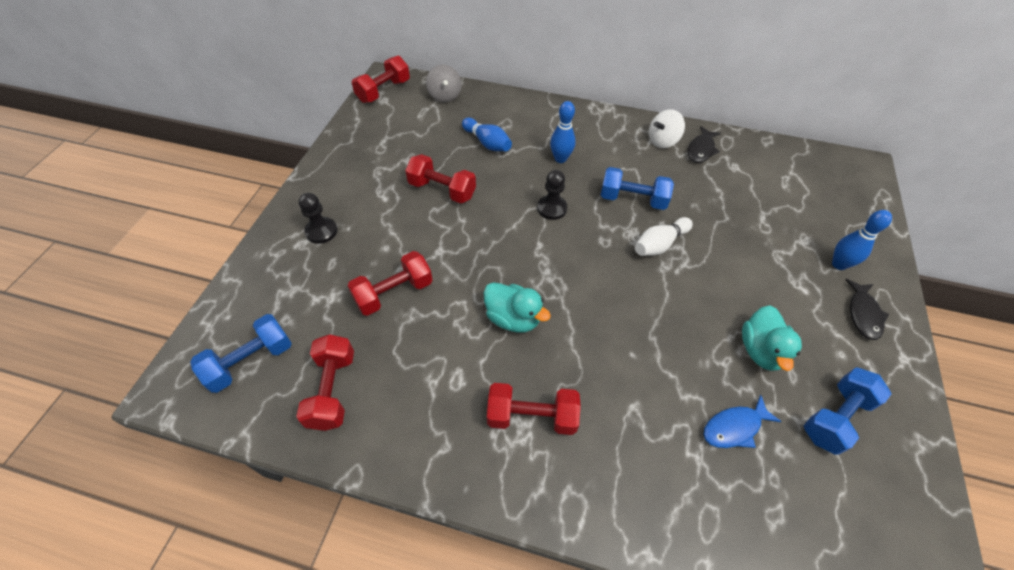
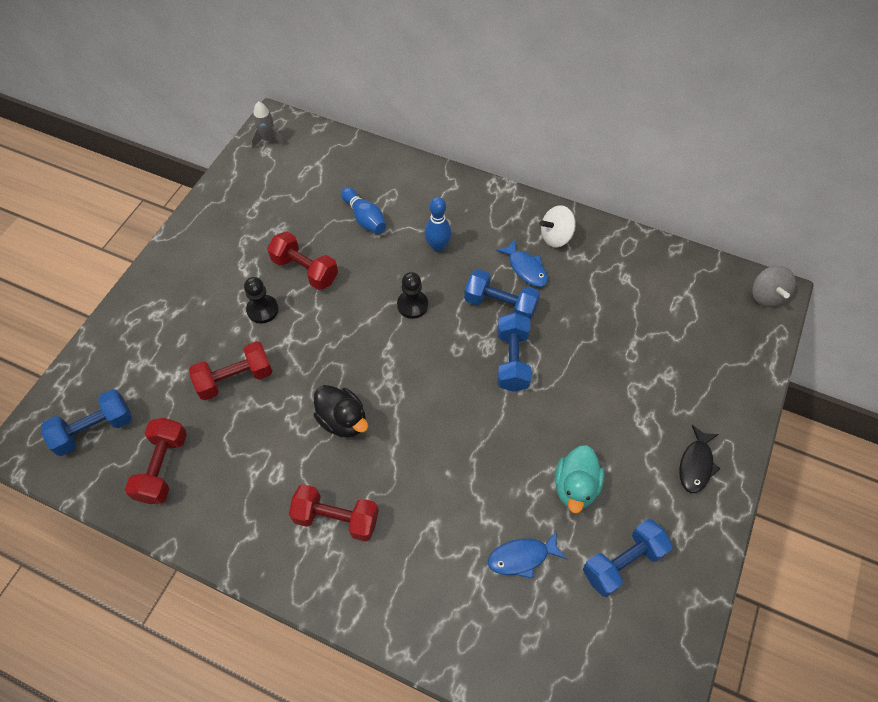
camera: 10 degrees right, 5 degrees up
(321, 231) = (177, 303): black pawn -> black pawn (262, 310)
(384, 91) = (268, 139): red dumbbell -> grey rocket
(444, 96) = (332, 153): grey spinning top -> grey spinning top (766, 296)
(513, 318) = (343, 420): turquoise duck -> black duck
(645, 168) = (526, 268): none -> blue fish
(659, 244) = (512, 360): white bowling pin -> blue dumbbell
(701, 150) = (595, 253): black fish -> none
(839, 264) = (694, 407): blue bowling pin -> none

